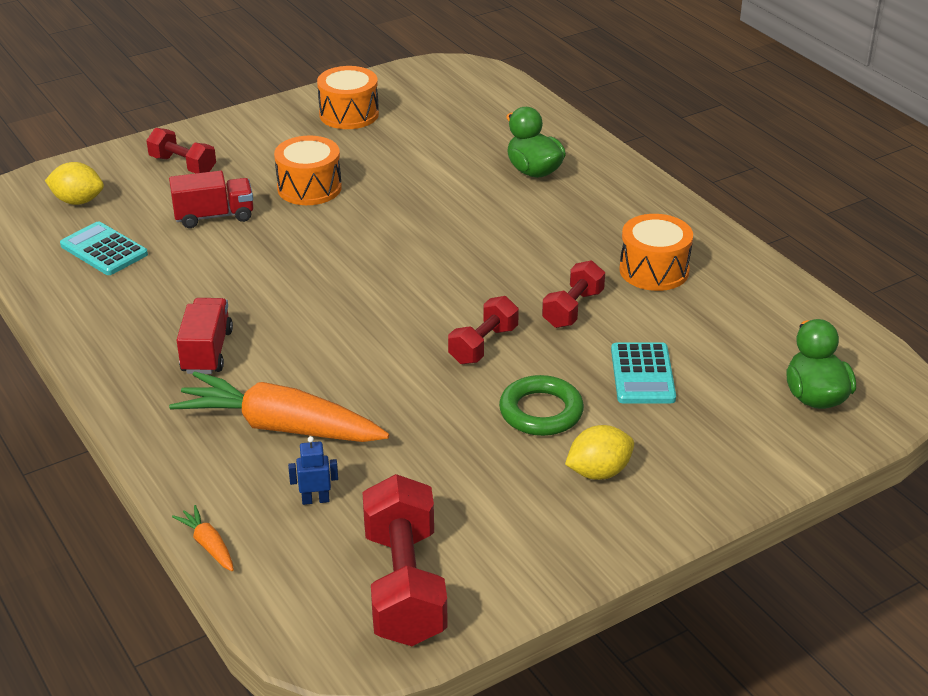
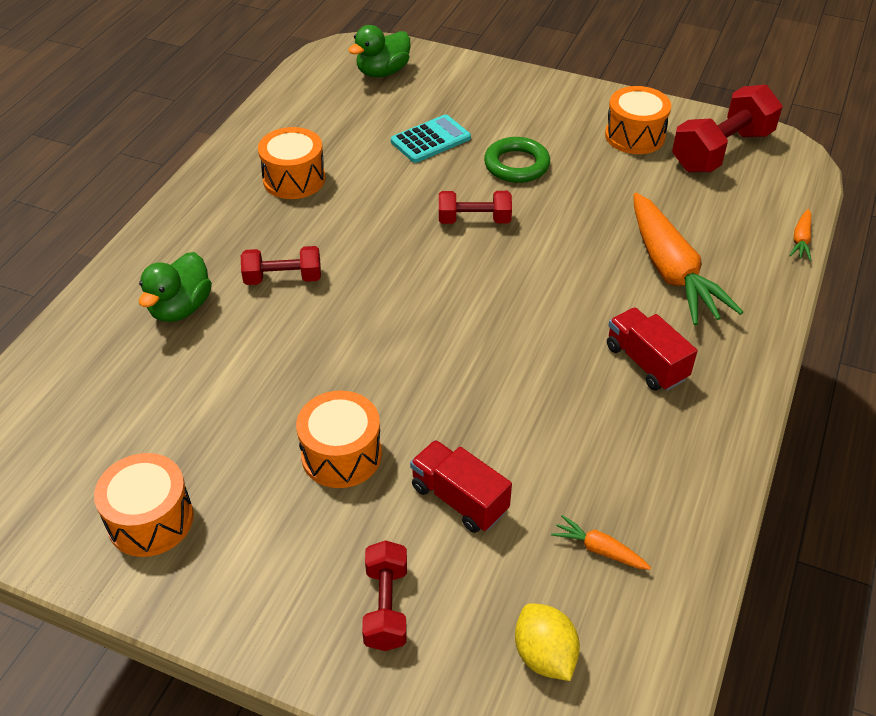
camera: 125 degrees left, 10 degrees up
(104, 250) = (599, 549): turquoise calculator -> orange carrot
(207, 352) = (646, 363): red truck -> red truck turned 90 degrees clockwise
(315, 500) = (709, 217): blue robot -> none
(504, 529) = (634, 136): none -> orange drum
(573, 309) = (385, 197): red dumbbell -> red dumbbell (283, 278)
(598, 472) = (545, 122): yellow lemon -> none

